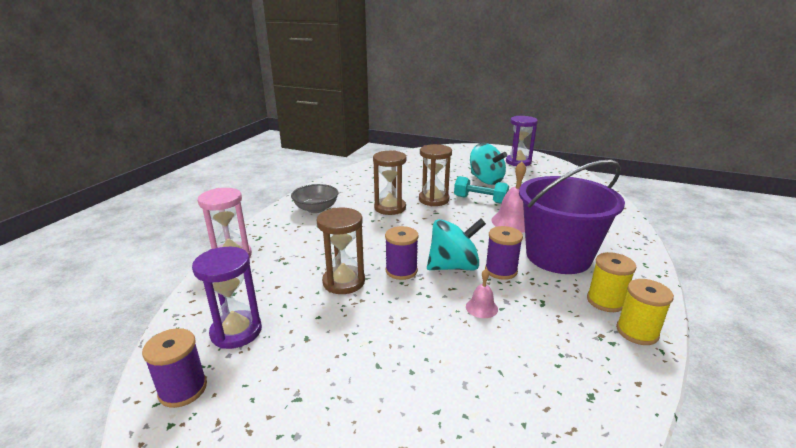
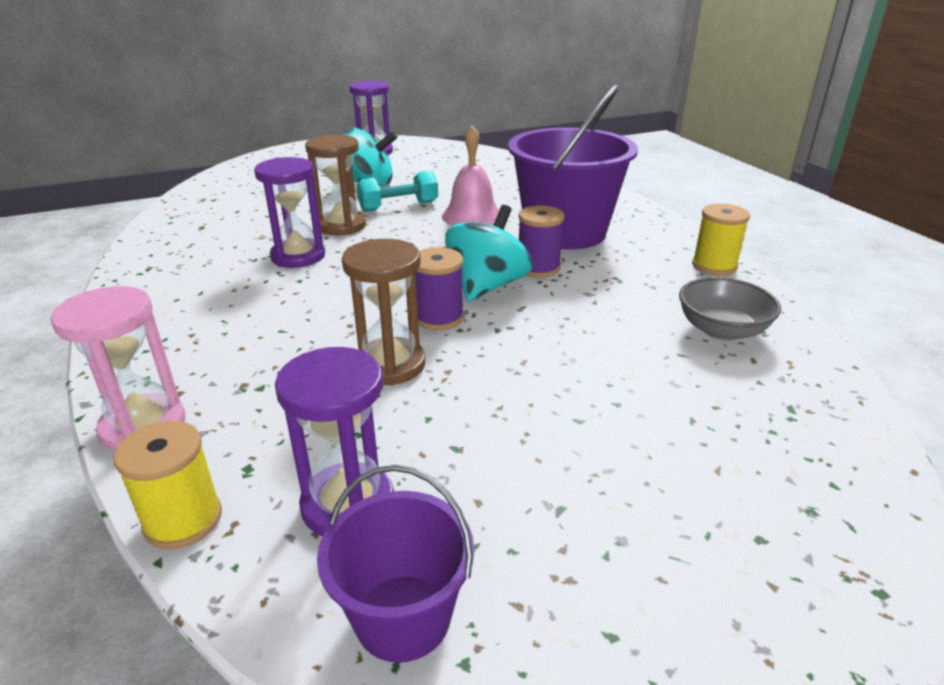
camera: 45 degrees left, 5 degrees up
(183, 389) = (403, 617): purple spool -> purple bucket
(316, 209) = (180, 301): grey bowl -> grey bowl (721, 330)
(390, 208) = (298, 256): brown hourglass -> purple hourglass
(481, 307) = (578, 310): pink bell -> none
(605, 301) = (659, 253): yellow spool -> yellow spool (183, 520)

